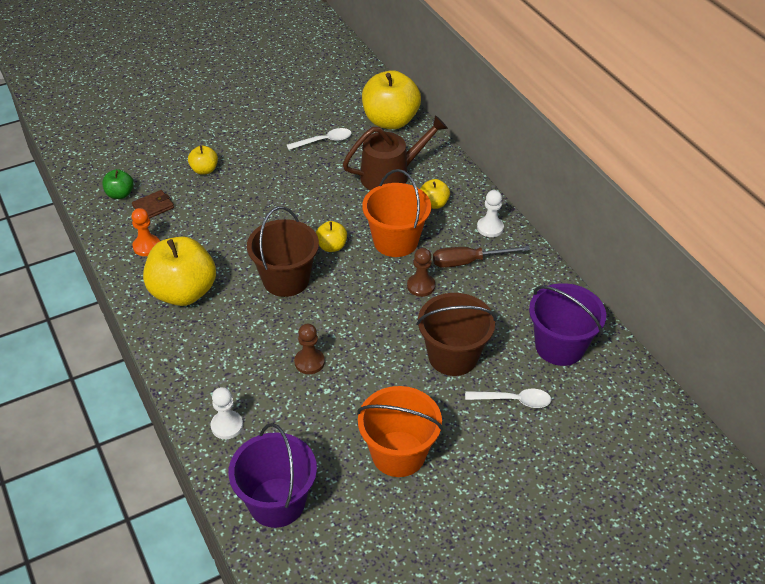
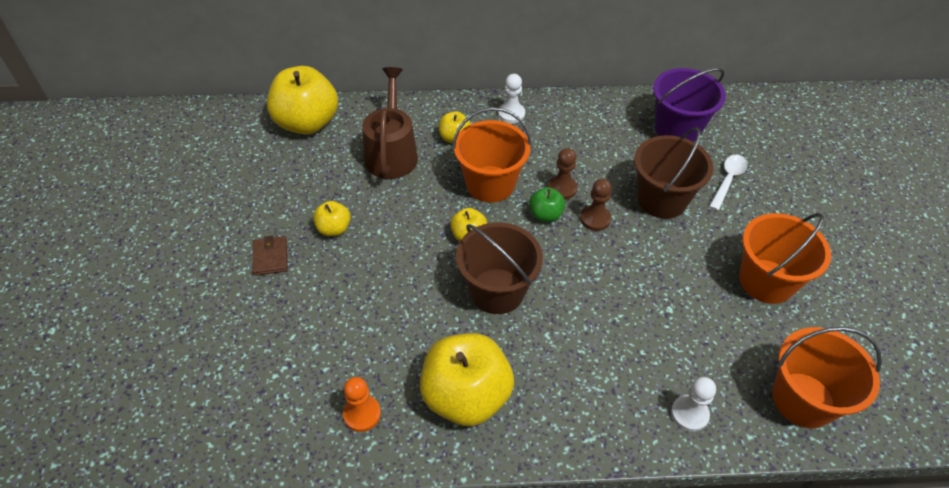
camera: 65 degrees left, 5 degrees up
(120, 194) = (240, 418): green apple -> green apple (545, 215)
(153, 207) = (292, 386): brown wallet -> brown wallet (270, 257)
(204, 170) = (262, 310): yellow apple -> yellow apple (334, 229)
(277, 502) = (803, 400): purple bucket -> orange bucket
(309, 362) = (626, 310): brown pawn -> brown pawn (595, 219)
(324, 141) = (297, 185): white spoon -> none
(468, 262) = (547, 144): brown screwdriver -> none

